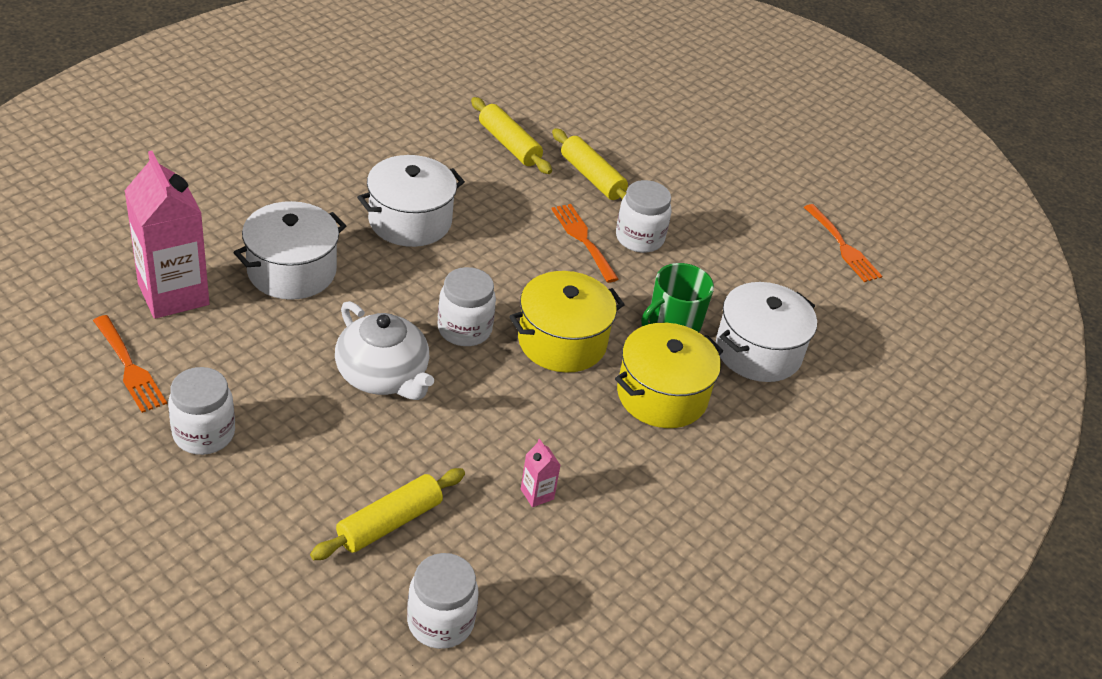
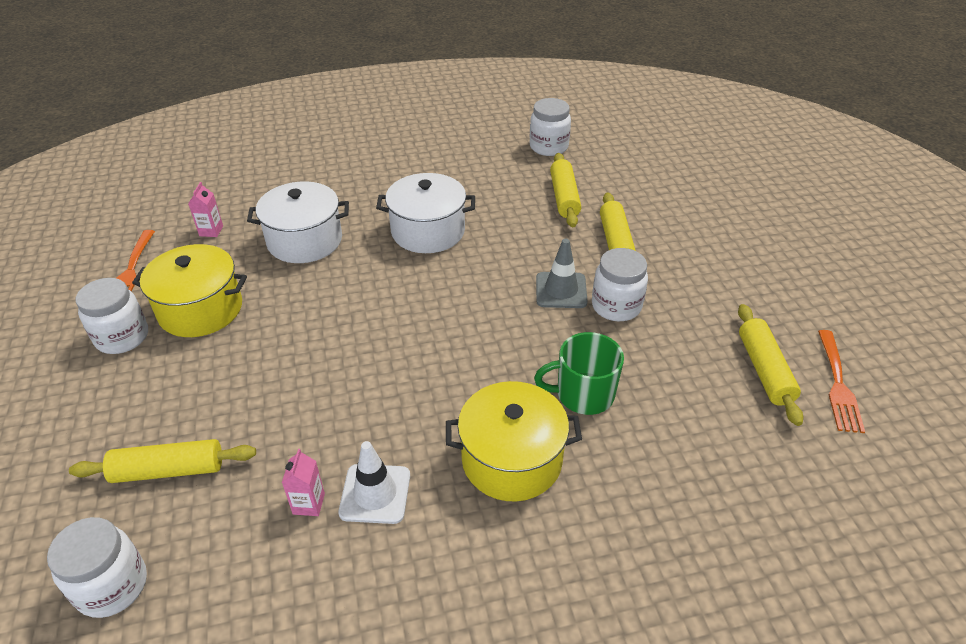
camera: 40 degrees right, 0 degrees up
(173, 294) = (211, 231): pink carton -> pink carton, size x0.41
(383, 375) = (289, 343): white teapot -> none
(464, 329) = (388, 330): white jar -> white jar (548, 147)
(562, 341) = (462, 371): yellow pot -> yellow pot (200, 309)
(582, 464) = (375, 494): none -> white traffic cone
(583, 239) = (561, 290): orange fork -> grey traffic cone
(758, 351) = (652, 457): white pot -> none
(787, 253) = (764, 370): none -> yellow rolling pin

